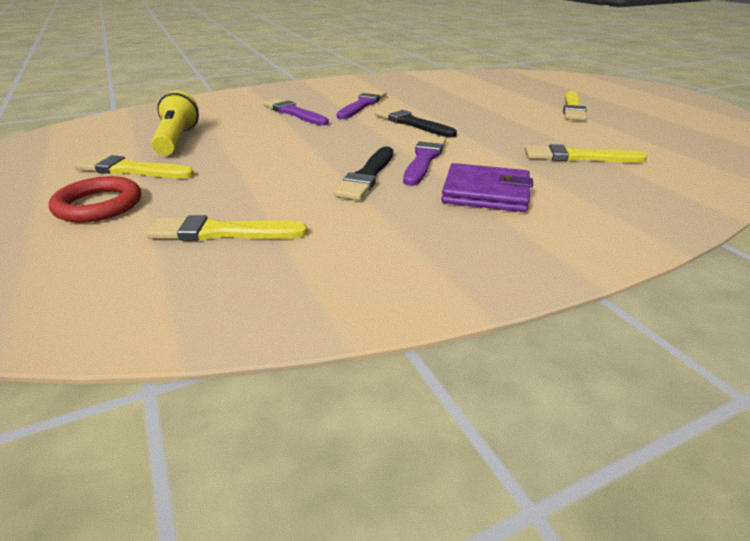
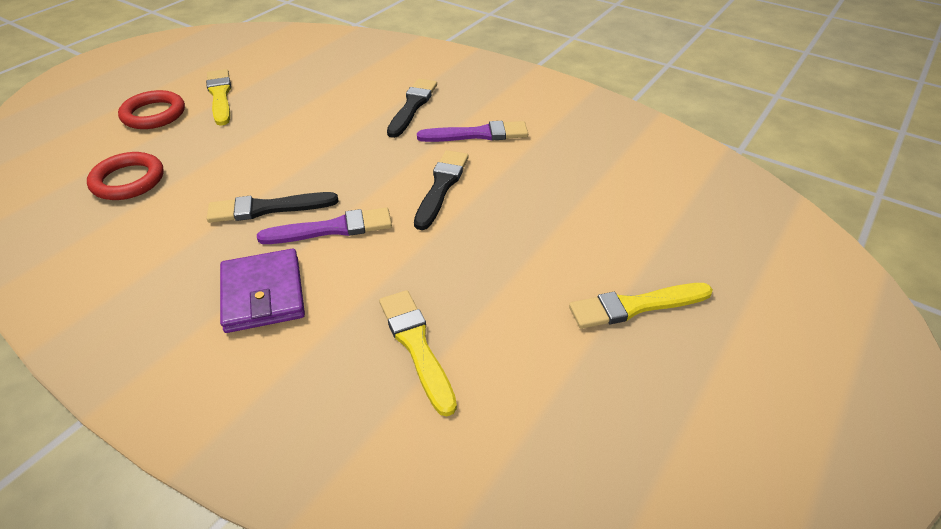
camera: 60 degrees right, 10 degrees up
(177, 140) = (294, 84): yellow flashlight -> none
(221, 232) = (128, 180): yellow brush -> red ring
(294, 113) = (412, 106): purple brush -> black brush

